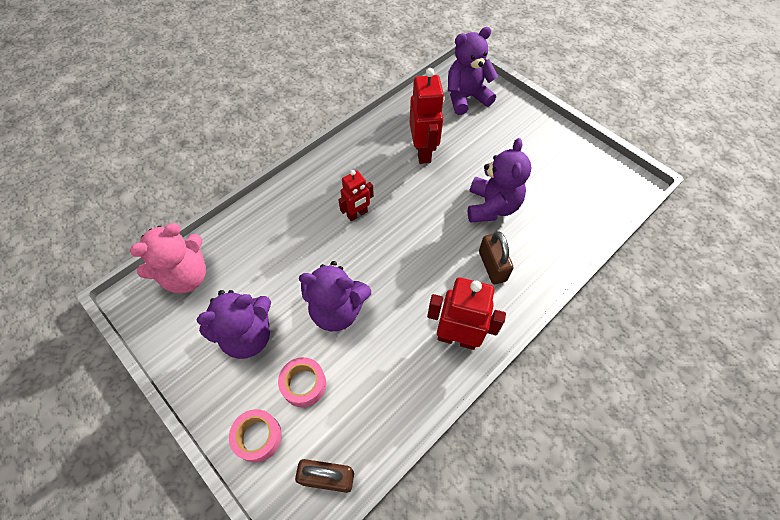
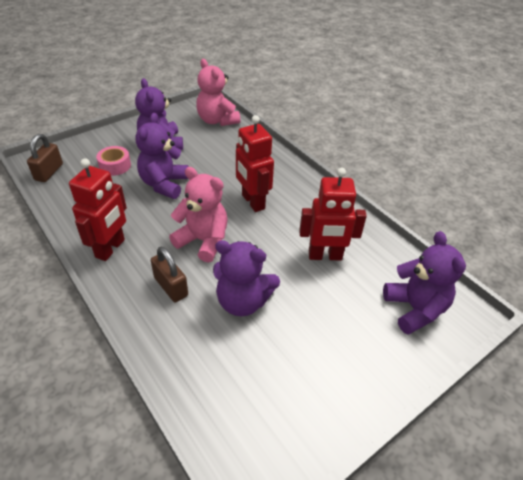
camera: 95 degrees right, 15 degrees down
(258, 437) = (91, 147): pink tape -> none
(357, 214) = (252, 202): red robot -> red robot, size x1.61
(425, 250) = (203, 241): none -> pink teddy bear
(492, 266) = (171, 287): brown padlock -> brown padlock turned 60 degrees clockwise

